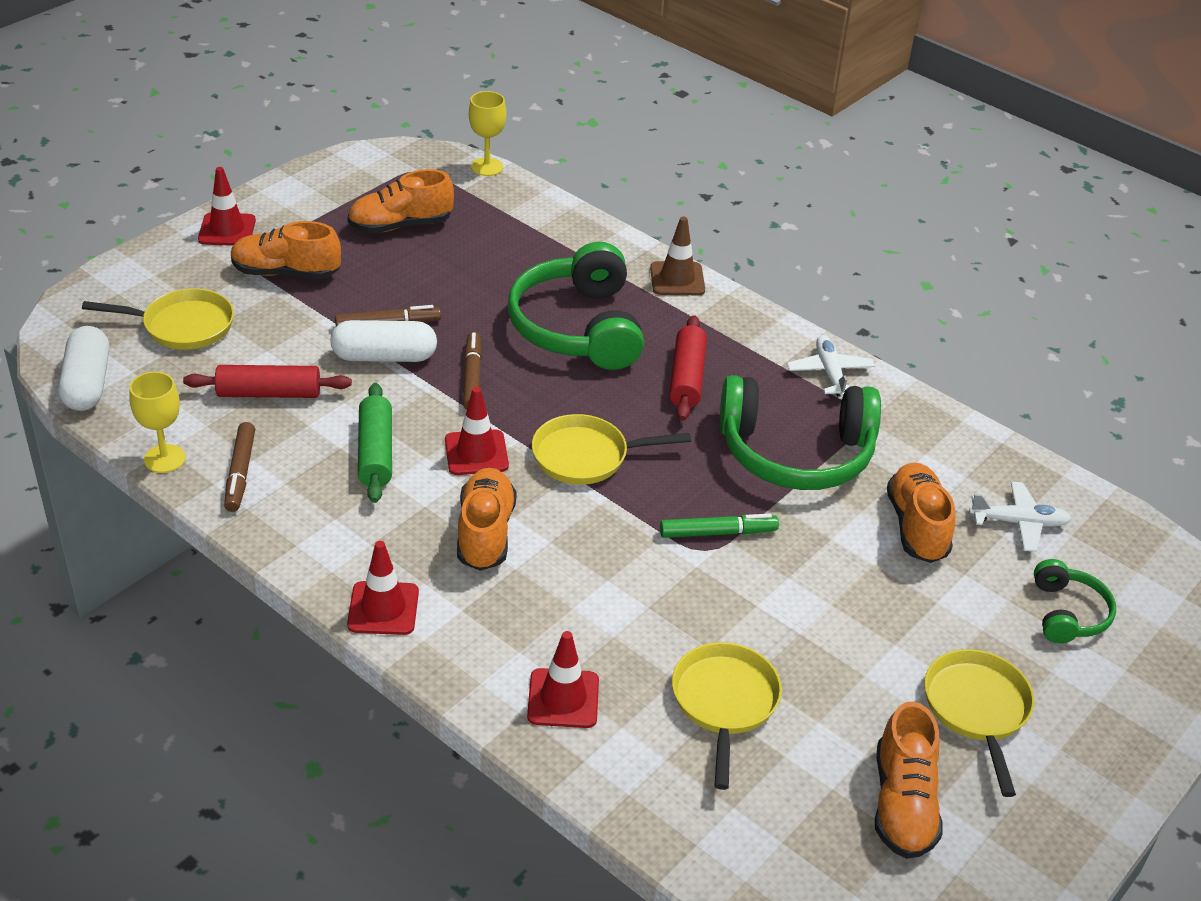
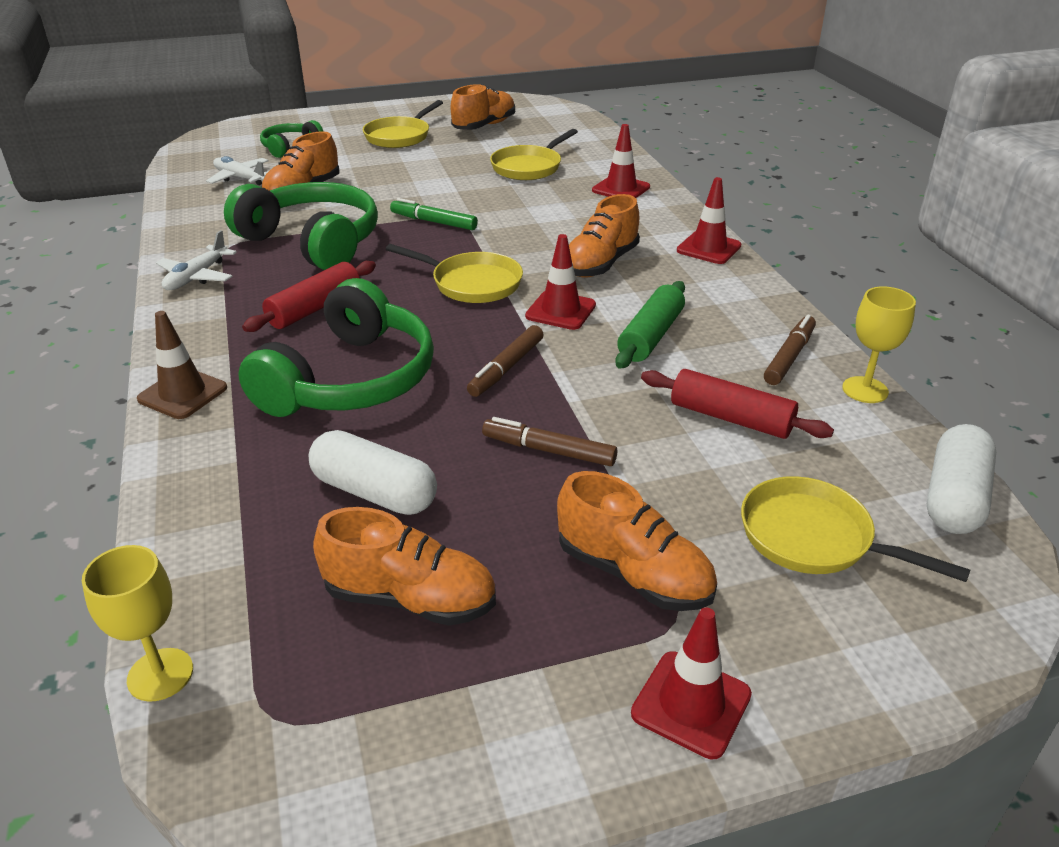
camera: 145 degrees left, 5 degrees down
(384, 357) = (580, 416): white capsule -> white capsule (374, 492)

